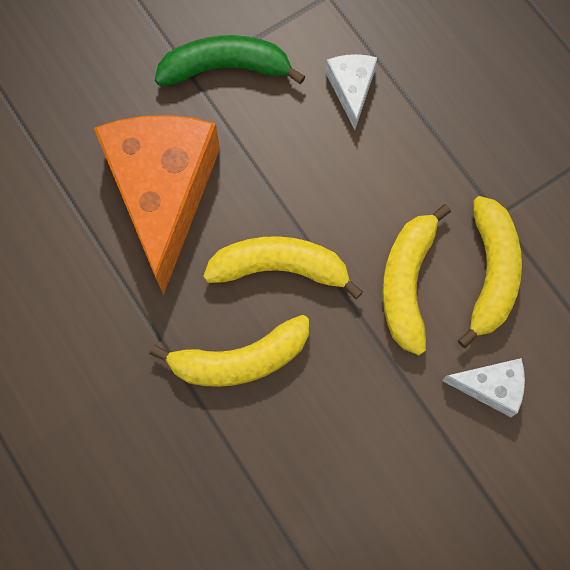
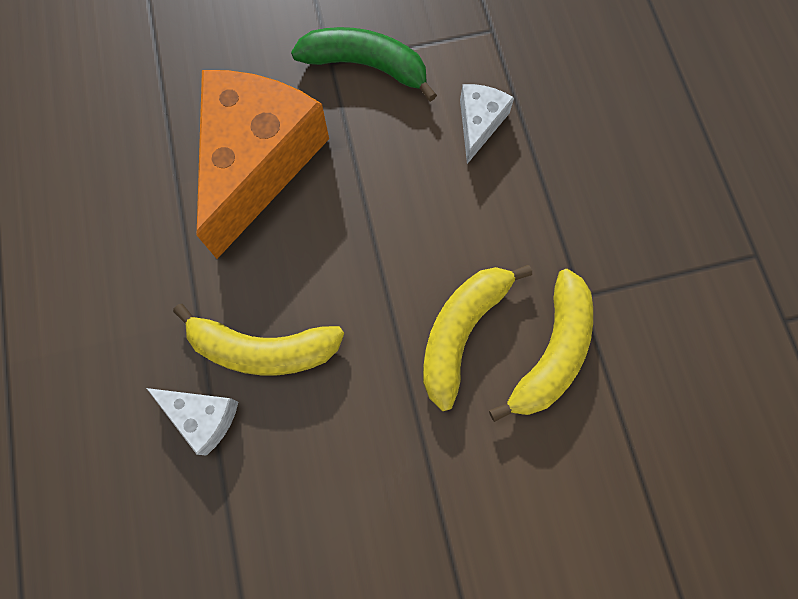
camera: 20 degrees right, 0 degrees up
(280, 267) = (340, 272): yellow banana -> none
(491, 387) = (507, 472): white cheese -> white cheese (202, 417)

